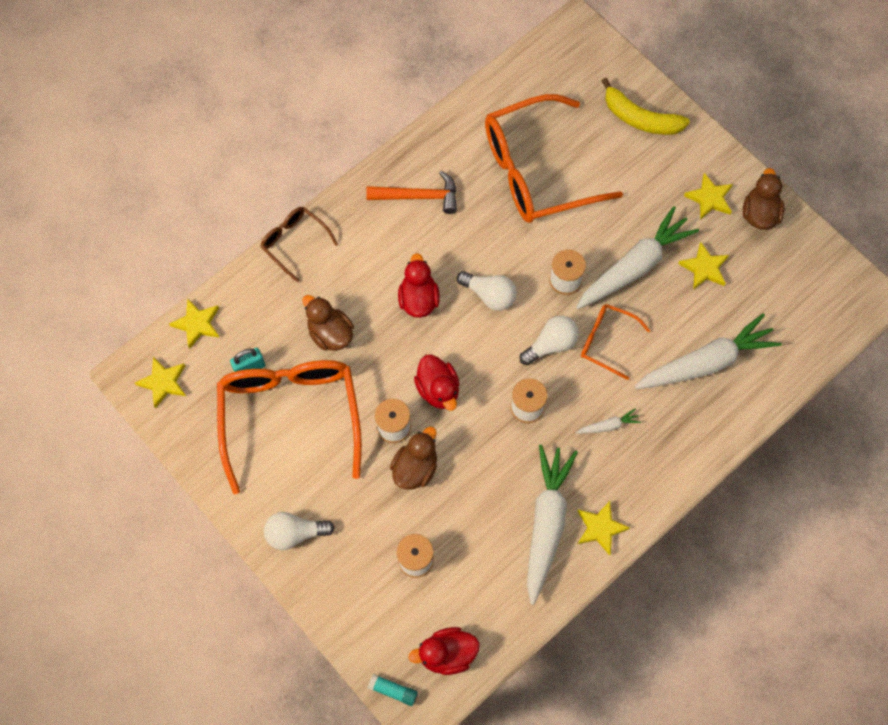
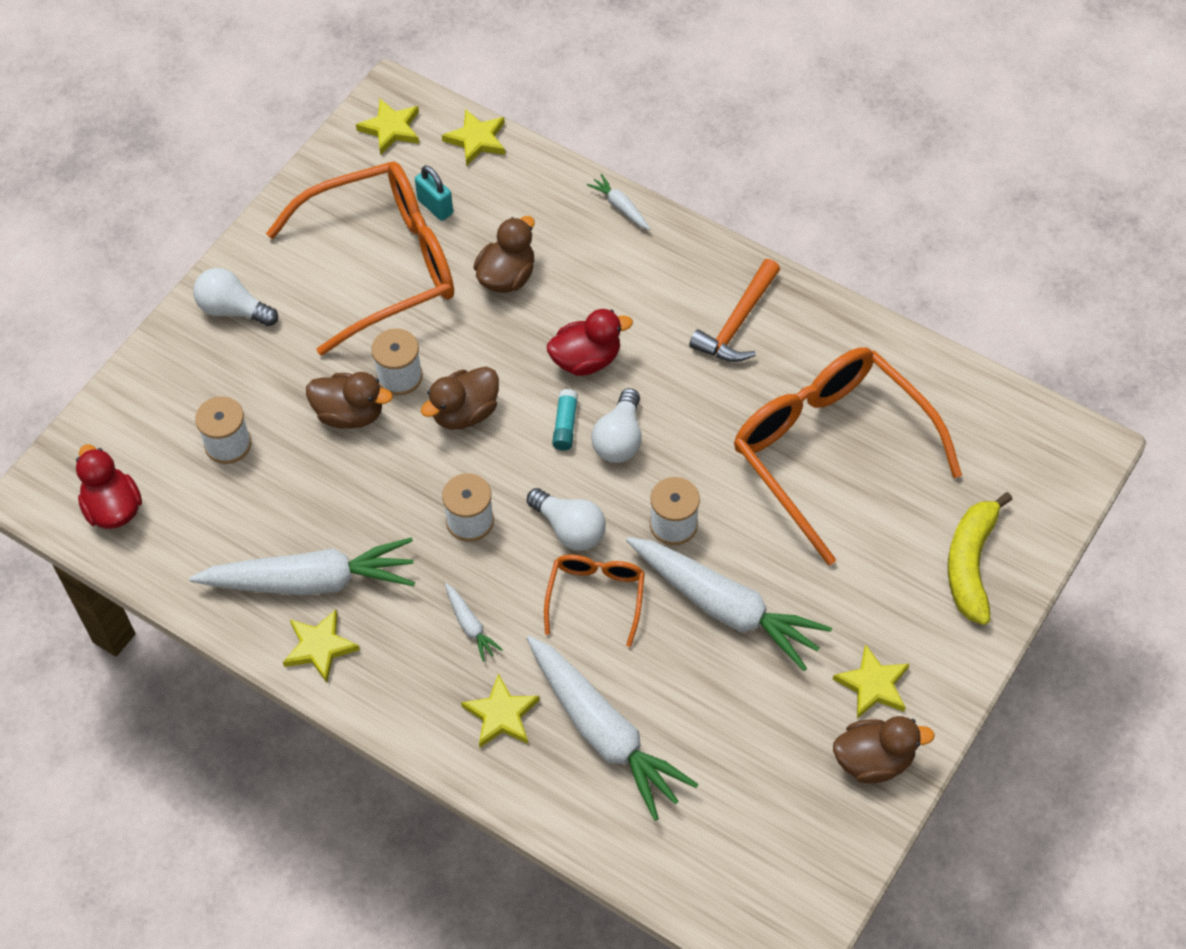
camera: 75 degrees right, 10 degrees down
(295, 243) = (620, 207): brown glasses -> white carrot
(295, 533) = (233, 309): white light bulb -> white light bulb turned 45 degrees counterclockwise
(393, 690) = (57, 461): turquoise glue stick -> turquoise glue stick (565, 425)
(419, 196) = (737, 323): orange hammer -> orange hammer turned 45 degrees clockwise
(438, 389) = (465, 412): red duck -> brown duck
(704, 268) = (754, 700): yellow star -> yellow star (501, 715)

